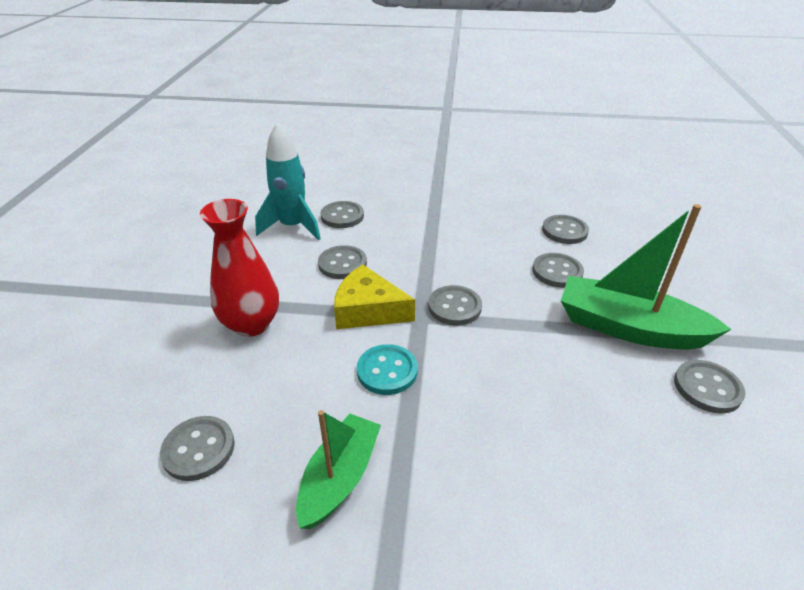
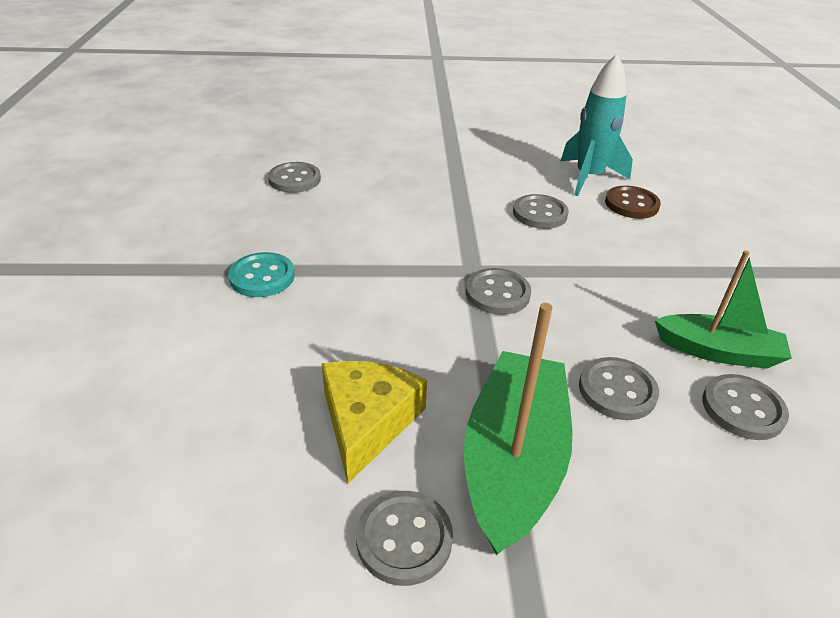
camera: 80 degrees right, 0 degrees up
(251, 324) = (429, 178): red vase -> none
(339, 478) = (267, 240): green boat -> green boat (718, 352)
(342, 216) = (631, 204): grey button -> brown button
(368, 310) = (470, 236): yellow cheese -> yellow cheese (367, 421)
(387, 371) = (386, 254): turquoise button -> turquoise button (262, 277)

